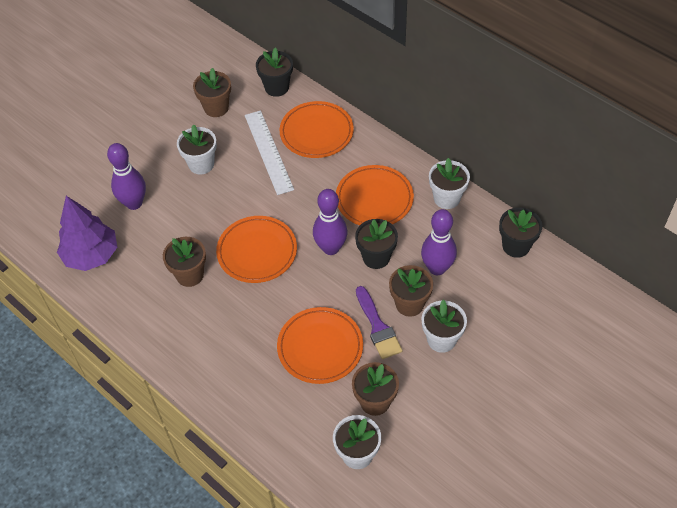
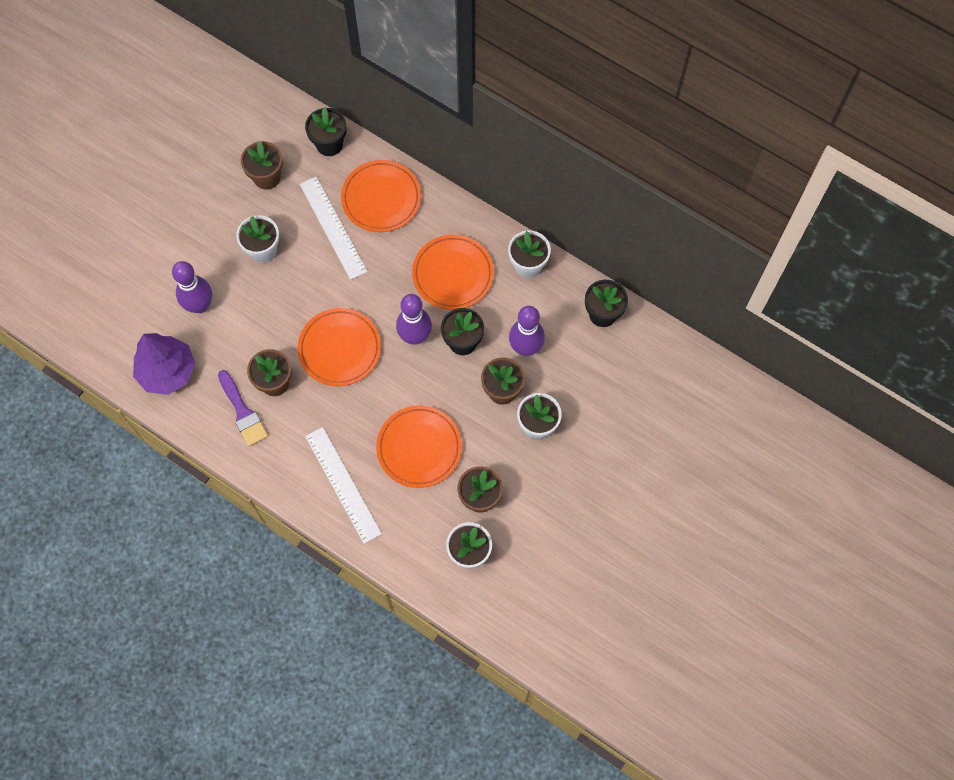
camera: 10 degrees left, 15 degrees up
(239, 373) = (343, 484): none -> white ruler
(377, 326) = (473, 419): purple brush -> purple brush (243, 412)

